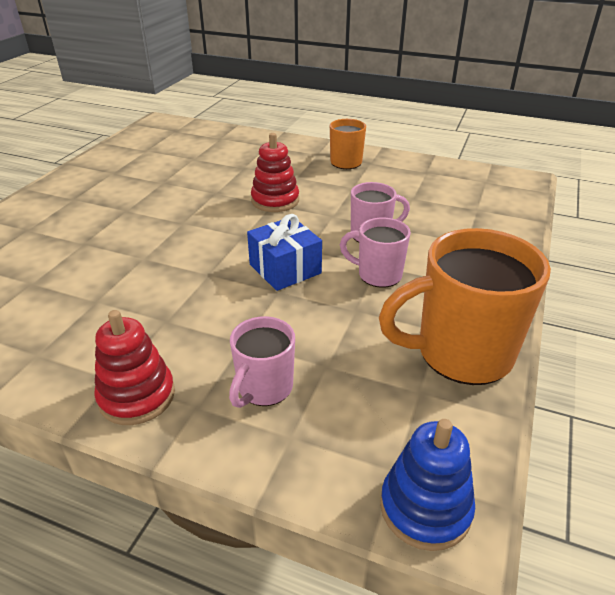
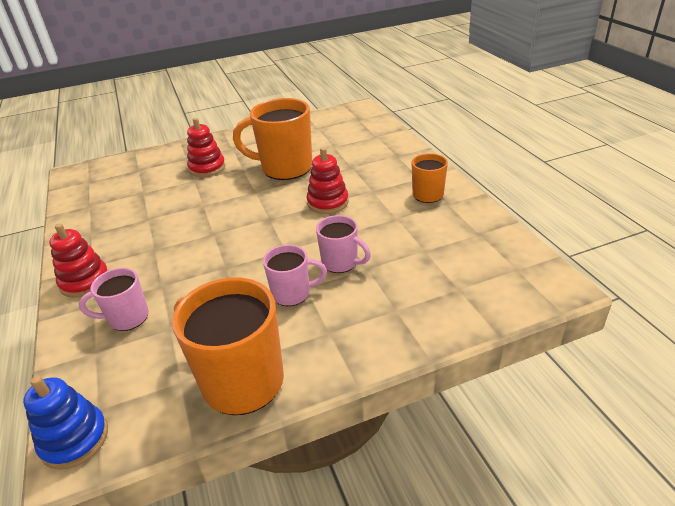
camera: 50 degrees right, 0 degrees up
(77, 226) = (207, 168): none -> red stacking toy
(176, 192) = (285, 168): none -> orange mug
(285, 269) = (252, 255): blue gift -> none
(378, 275) = (292, 293): pink mug -> pink mug turned 105 degrees clockwise

